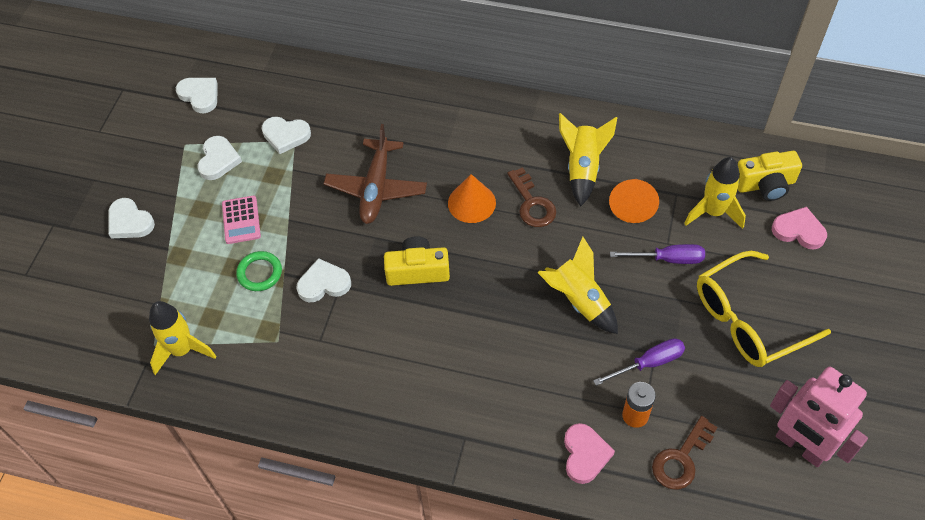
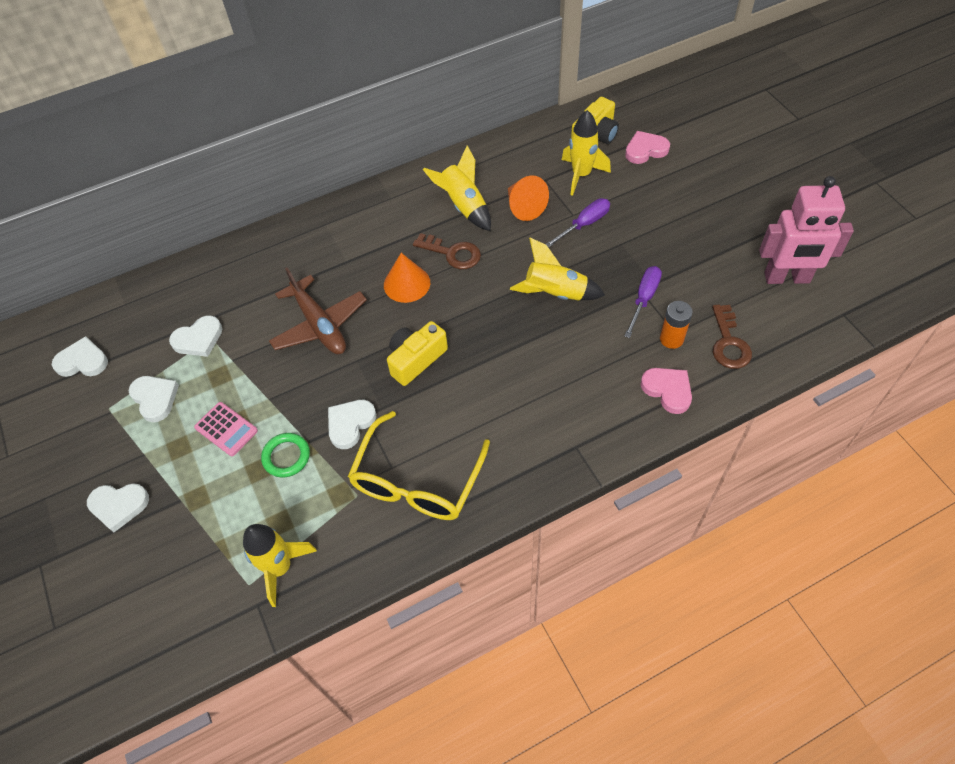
camera: 40 degrees left, 0 degrees up
(748, 320) = (674, 226): yellow glasses -> yellow glasses (417, 481)

